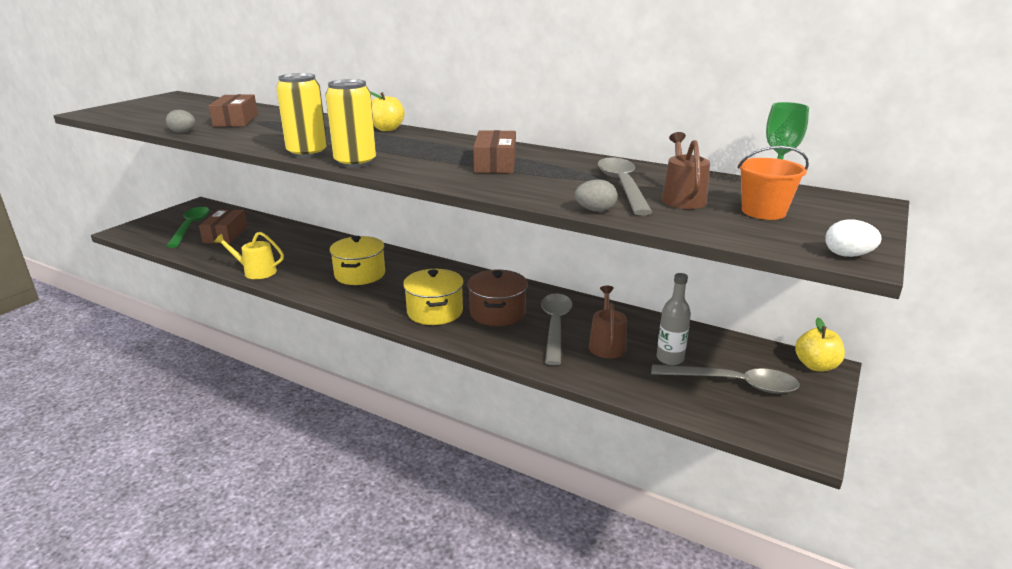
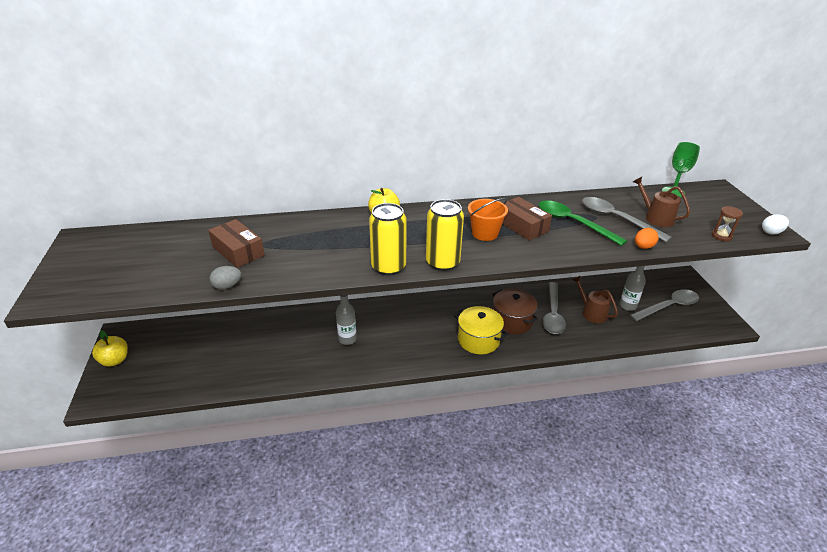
camera: 40 degrees left, 10 degrees up
(191, 227) = (161, 360): green spoon -> green spoon (573, 223)
(225, 234) = (211, 352): brown box -> none
(256, 272) = (305, 374): yellow watering can -> none
(326, 265) = (347, 339): none -> grey bottle
(360, 274) = (385, 335): yellow pot -> none
(555, 326) = (553, 314): grey spoon -> grey spoon turned 135 degrees counterclockwise
(595, 210) = (643, 247): grey egg -> orange egg
(743, 234) = (721, 236): none -> brown hourglass
(763, 212) = (699, 214): orange bucket -> orange bucket (485, 233)
(816, 366) = (680, 277): yellow apple -> yellow apple (115, 360)

